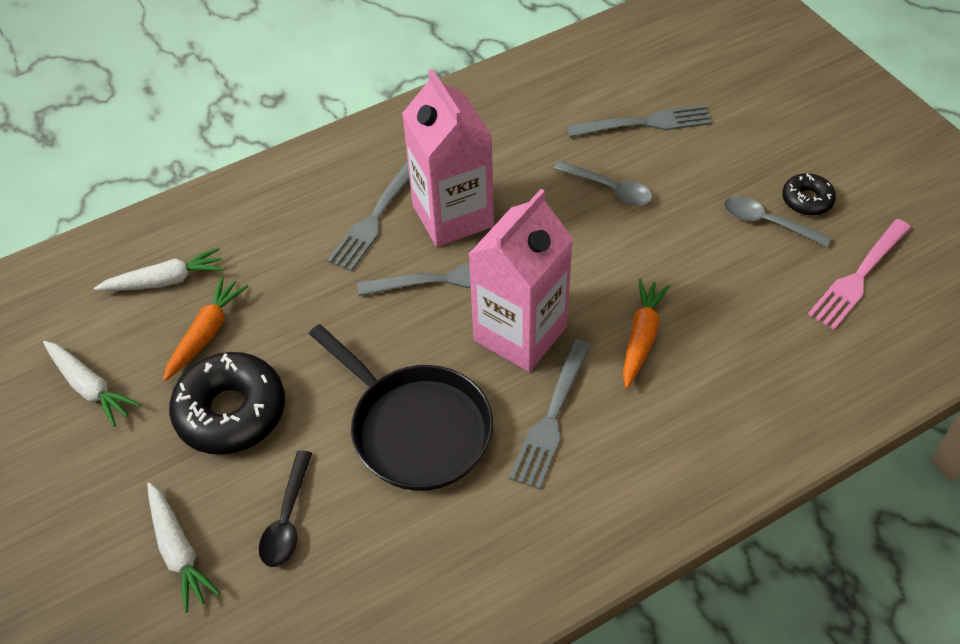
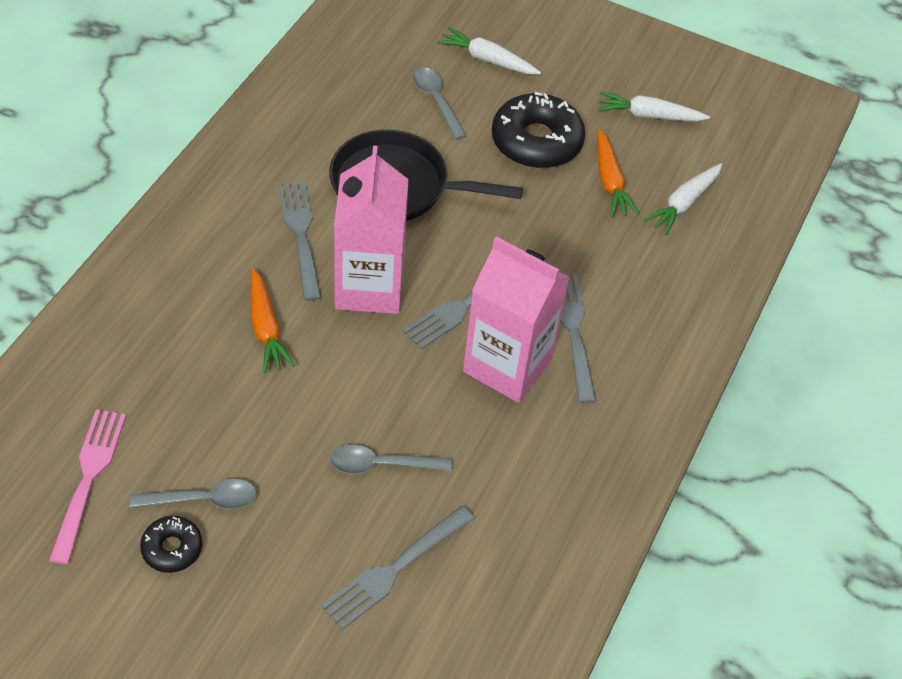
camera: 140 degrees right, 0 degrees up
(287, 519) = (436, 101): black spoon -> grey spoon

